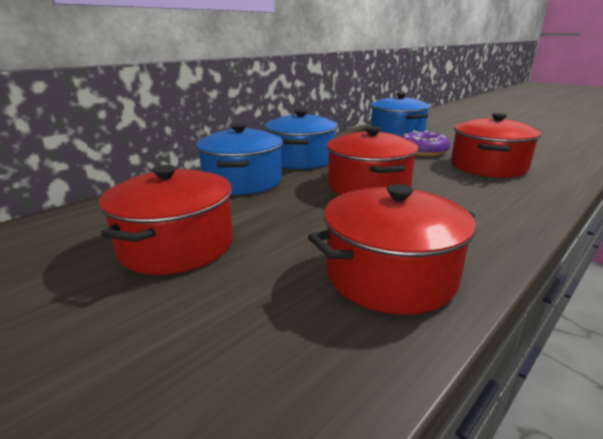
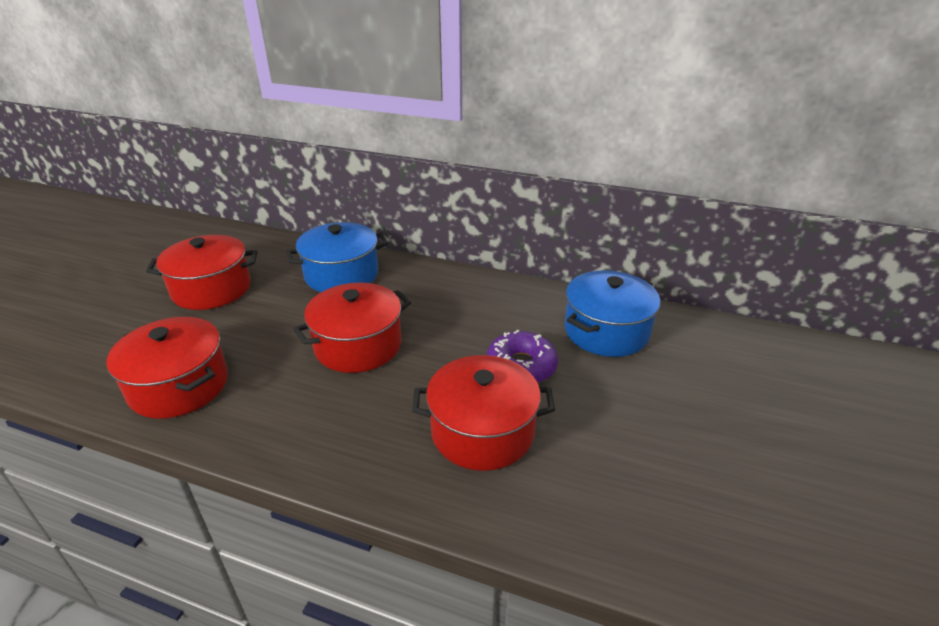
camera: 65 degrees right, 10 degrees up
(301, 159) = (425, 286): blue pot -> none

